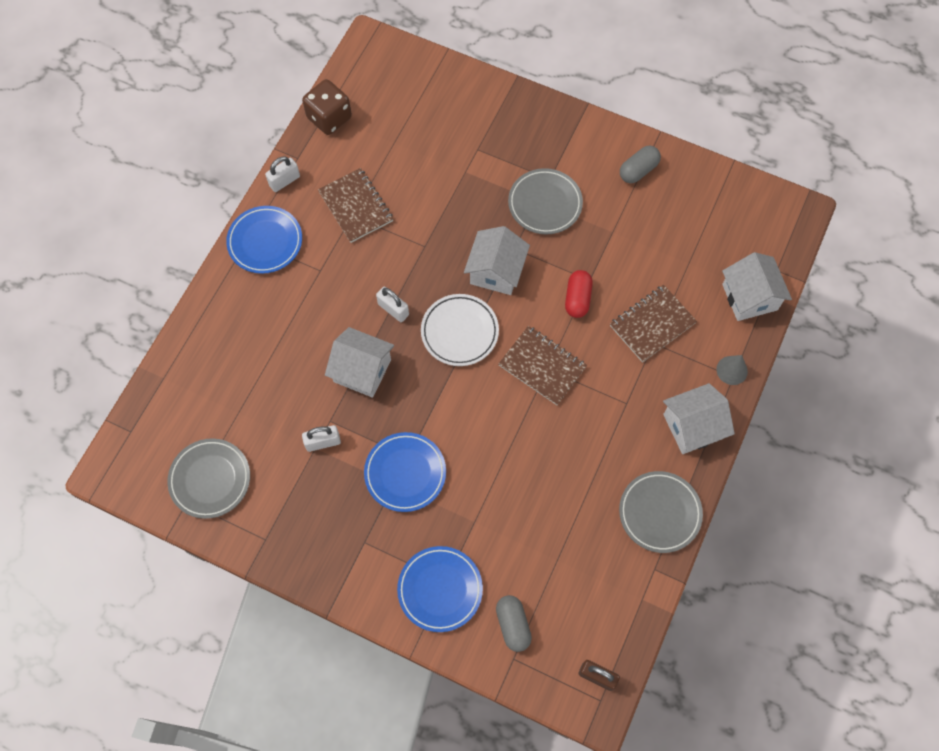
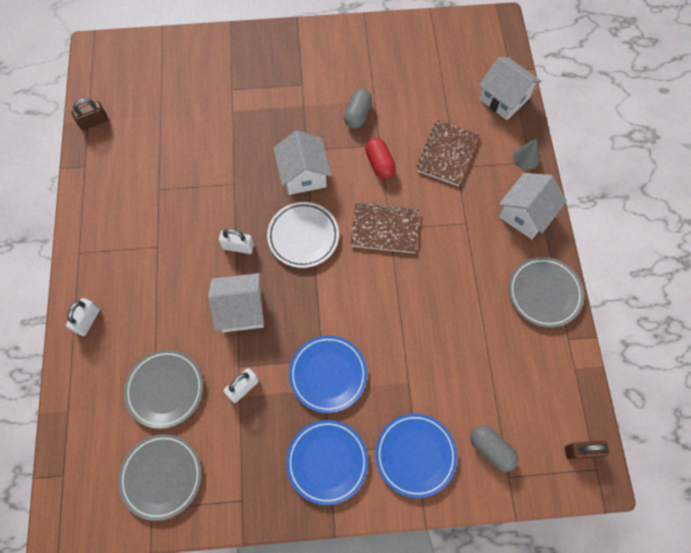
camera: 30 degrees left, 0 degrees up
(265, 242) = (95, 247): blue plate -> blue plate (327, 462)
(284, 181) = (84, 190): white padlock -> white padlock (87, 320)
(329, 118) = (94, 122): brown dice -> brown padlock
(356, 206) = (158, 181): brown notebook -> none
(545, 204) = (310, 105): grey plate -> grey plate (165, 389)
(638, 170) = (365, 47): grey capsule -> grey capsule (357, 115)

